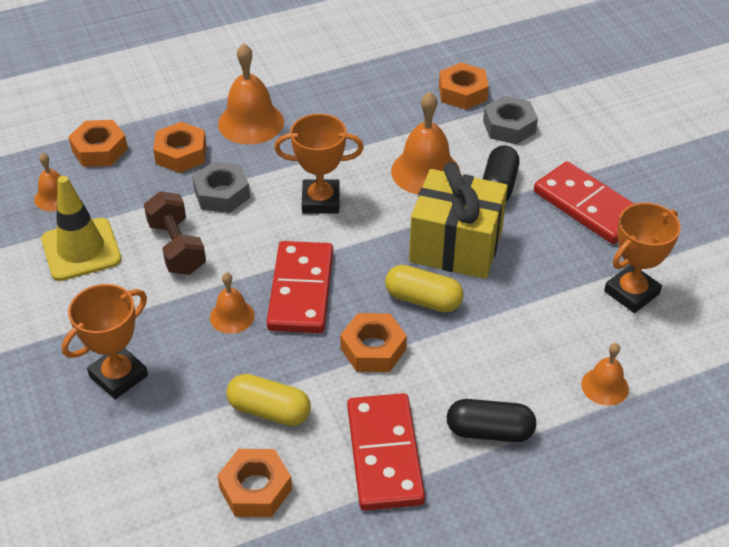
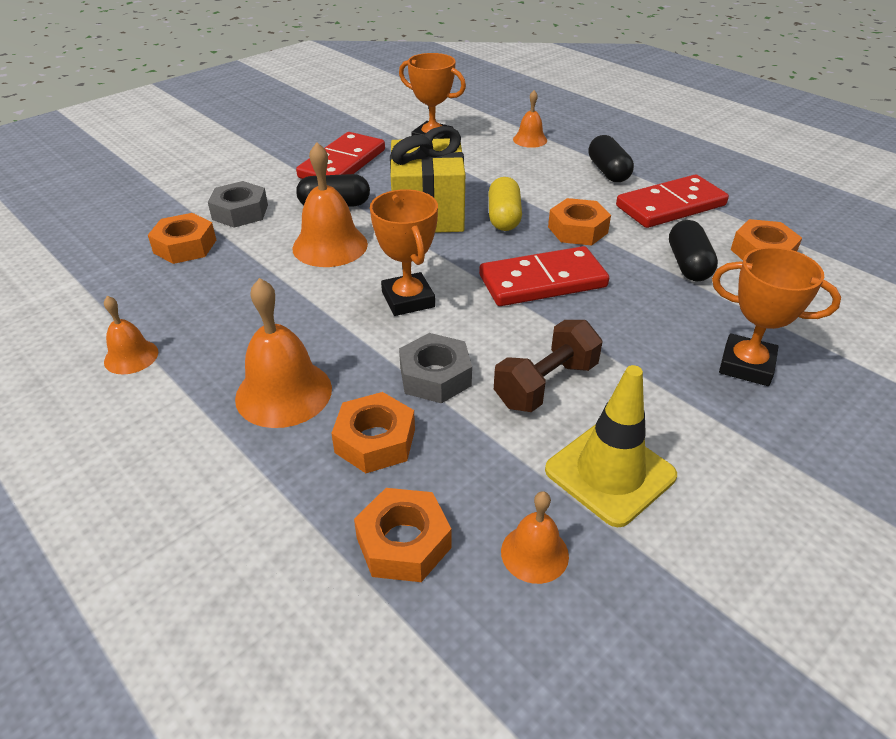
camera: 110 degrees left, 5 degrees down
(232, 316) = (608, 314): orange bell -> orange bell (131, 356)
(269, 411) = (688, 264): yellow capsule -> black capsule

